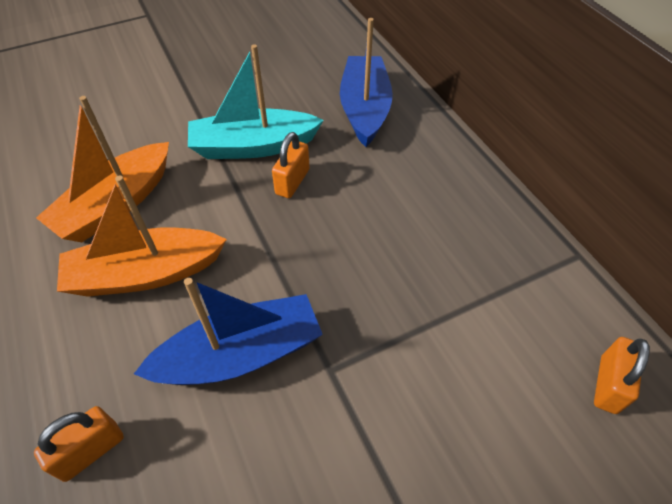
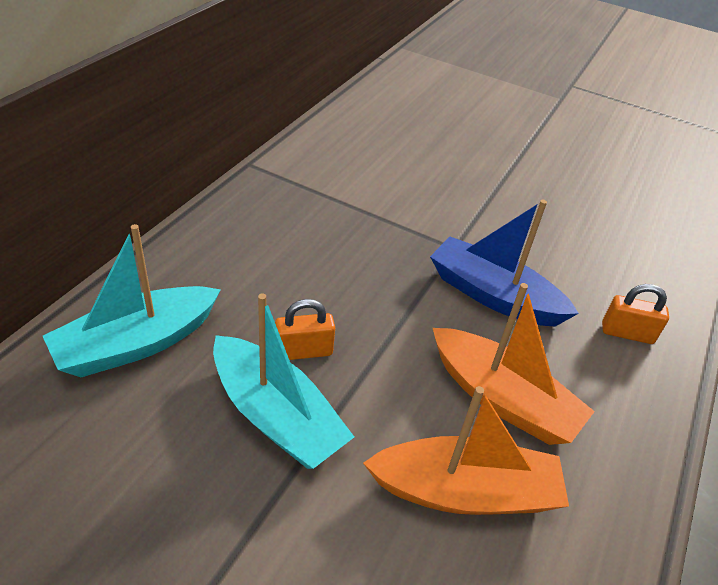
camera: 130 degrees left, 10 degrees down
(364, 109) = (137, 343): blue boat -> turquoise boat
(608, 384) = (344, 142): orange padlock -> none

